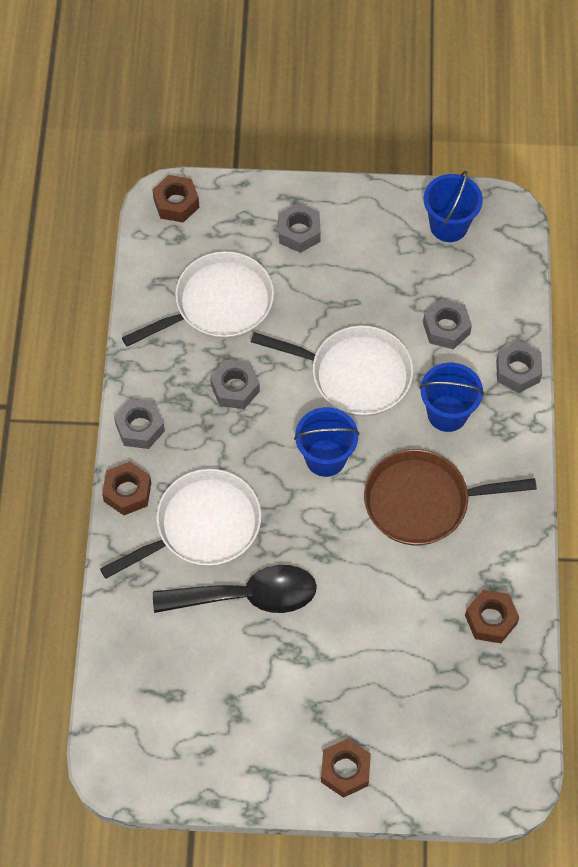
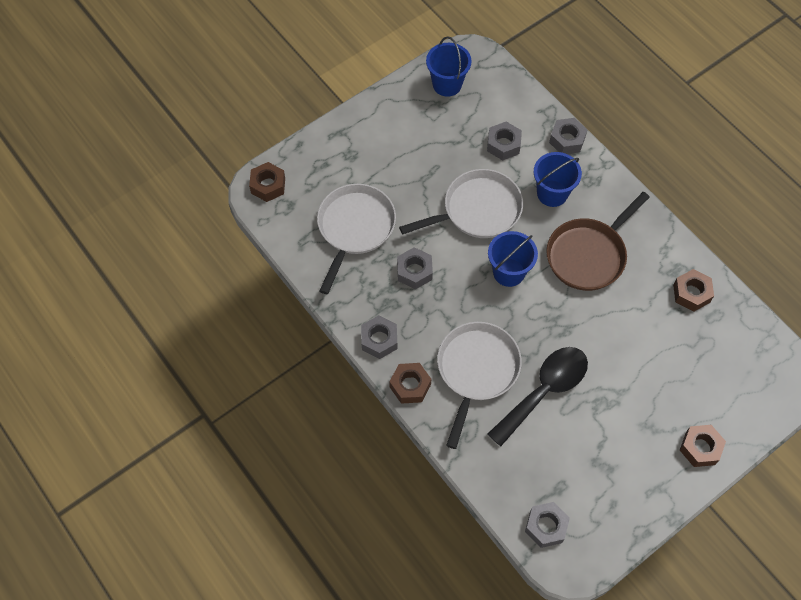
camera: 40 degrees left, 0 degrees up
(299, 232) = (362, 150): grey nut -> grey nut (546, 526)

